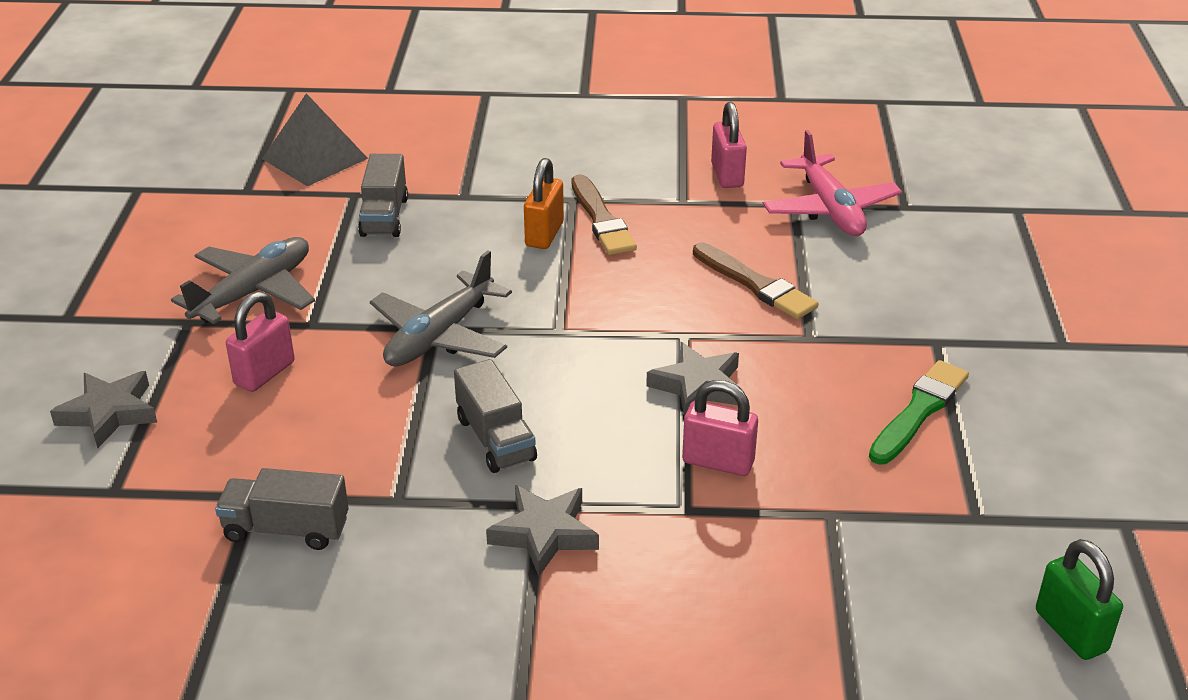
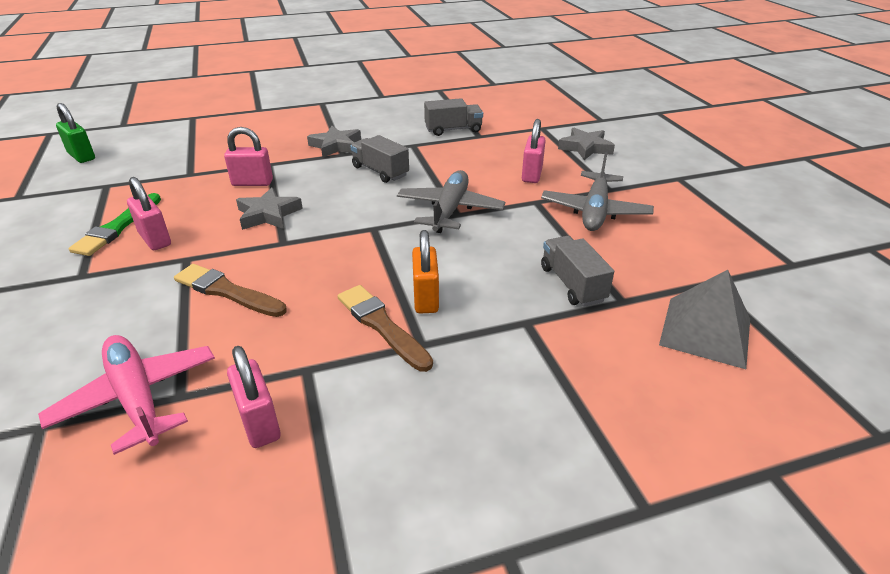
camera: 160 degrees right, 0 degrees up
(857, 377) = (155, 239): none -> pink padlock

